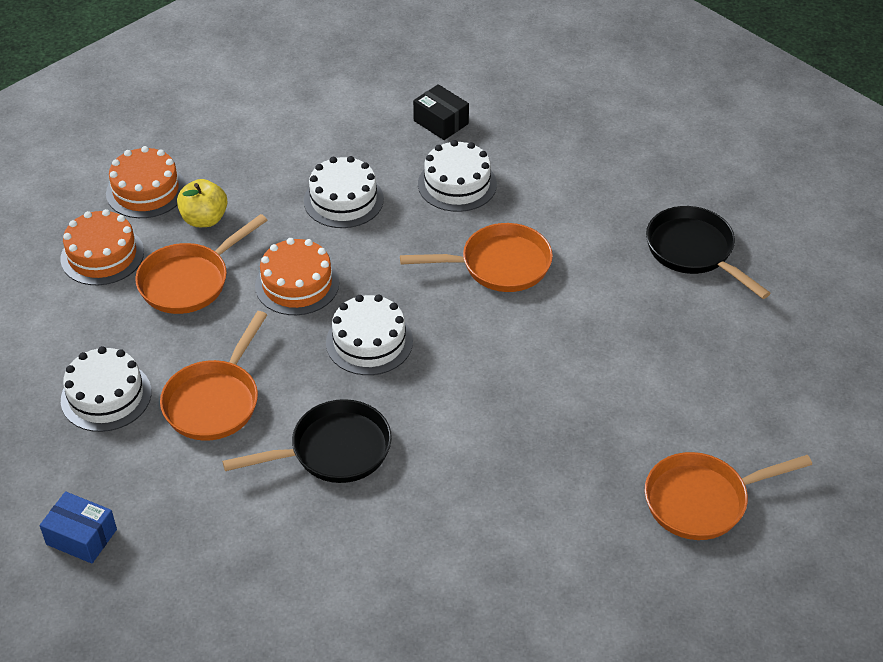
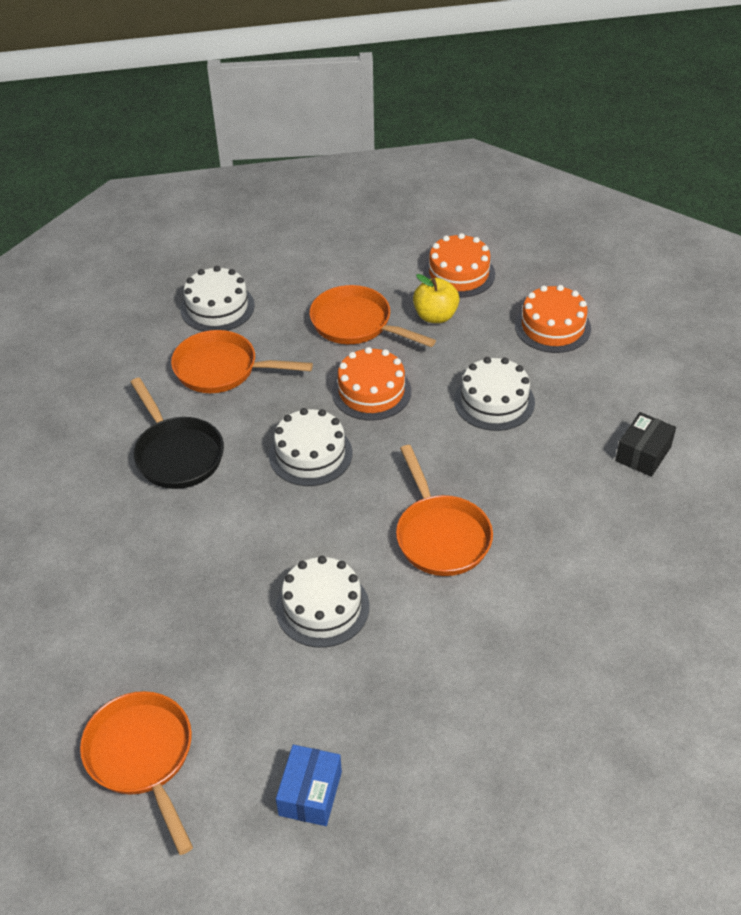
camera: 80 degrees right, 0 degrees up
(81, 537) = (77, 328): blue box -> blue box (310, 793)
(102, 255) = (372, 268): orange cake -> orange cake (552, 327)
(457, 184) = (550, 482): white cake -> white cake (322, 607)
(694, 251) = (519, 716): black pan -> none

